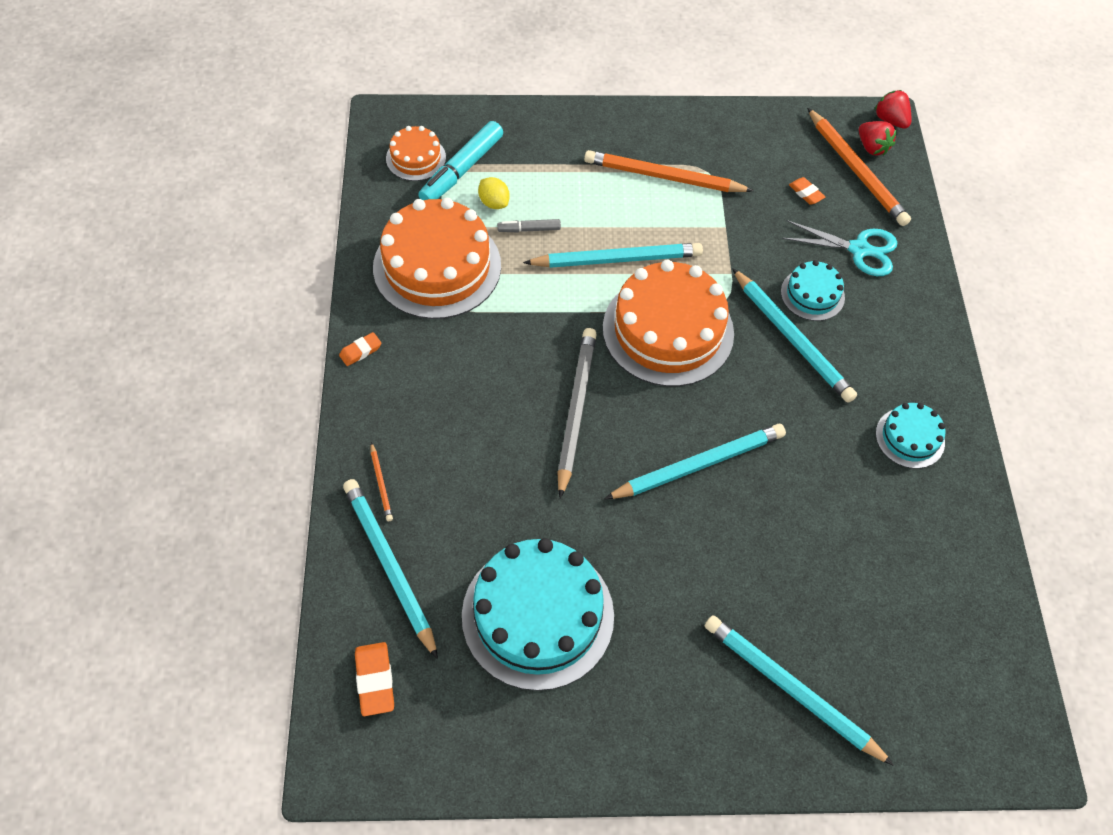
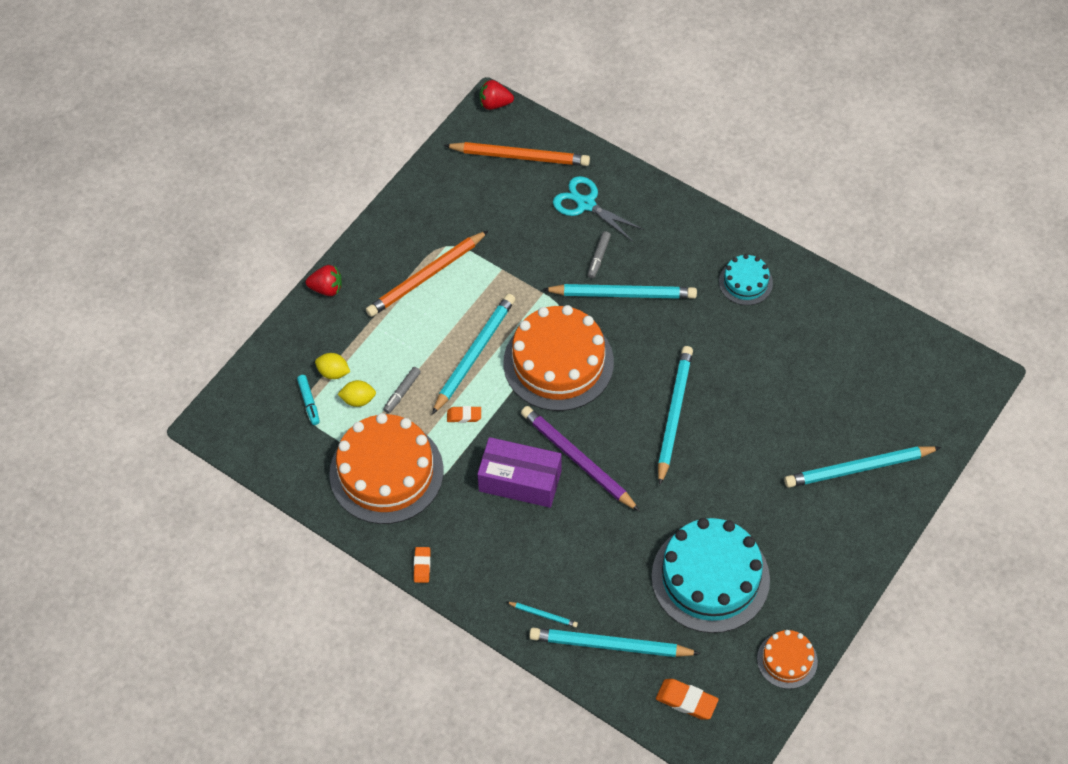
camera: 50 degrees left, 0 degrees up
(381, 483) = (543, 615): orange pencil -> turquoise pencil
(416, 158) = (270, 426): orange cake -> orange cake (787, 660)
(461, 170) = (309, 402): turquoise marker -> turquoise marker, size x0.52
(506, 169) = (333, 372): none -> yellow lemon
(513, 376) = (520, 481): none -> purple box
(576, 410) = (577, 460): grey pencil -> purple pencil
(806, 193) = (514, 200): orange eraser -> orange eraser (464, 416)
(812, 294) = (598, 257): turquoise cake -> grey marker
(859, 250) = (586, 204): turquoise scissors -> turquoise scissors turned 105 degrees counterclockwise
(872, 147) = (508, 132): red strawberry -> red strawberry (326, 288)

